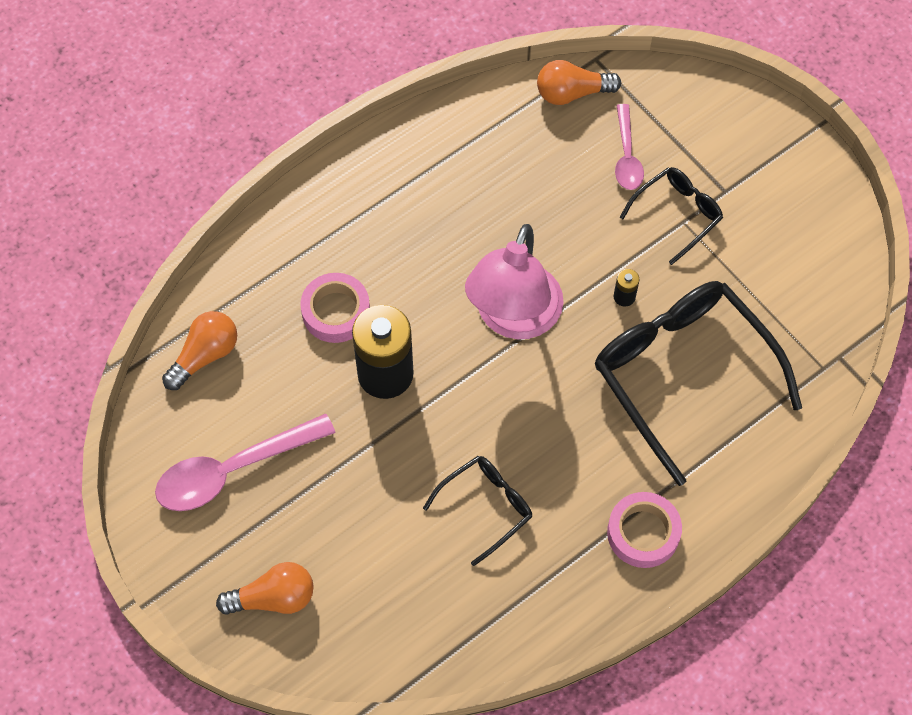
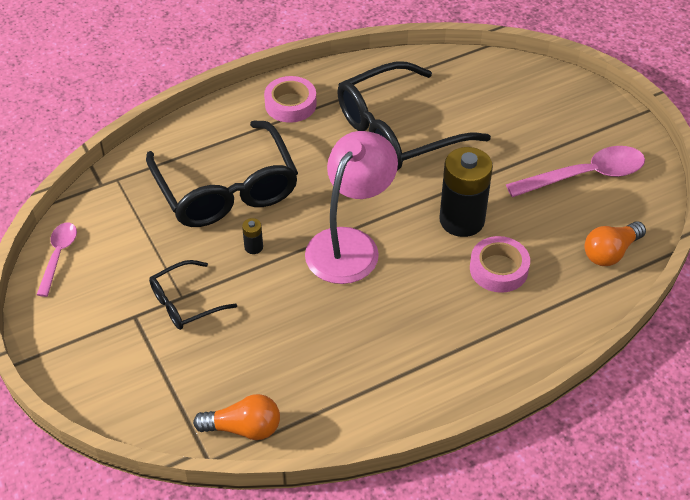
camera: 170 degrees left, 15 degrees down
(273, 598) = (555, 103): orange light bulb -> none
(486, 507) = (398, 131): black glasses -> black glasses, size x1.98
(627, 156) = (211, 359): pink spoon -> pink spoon (58, 256)

